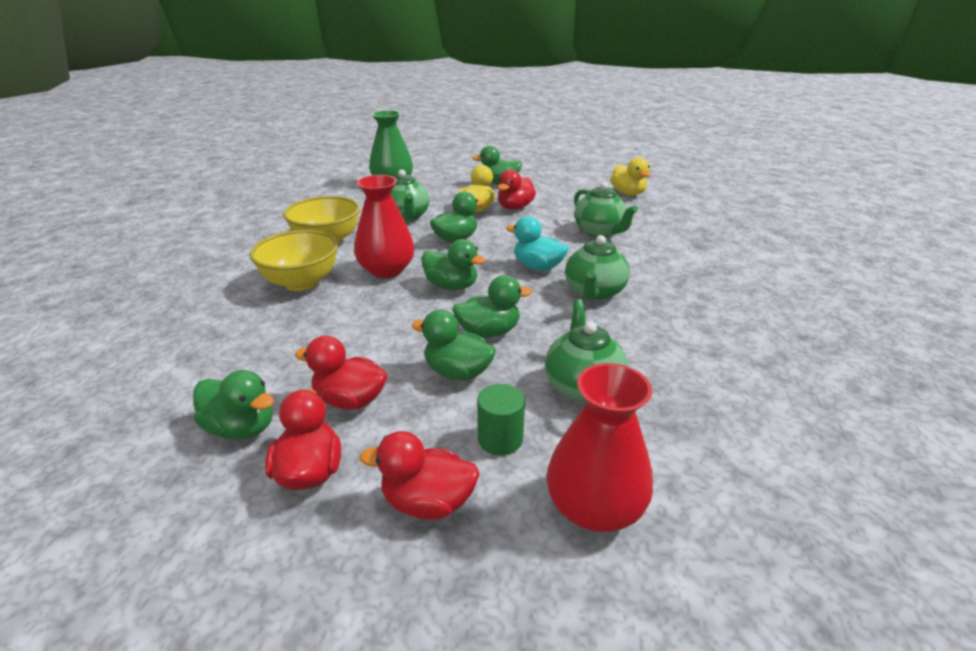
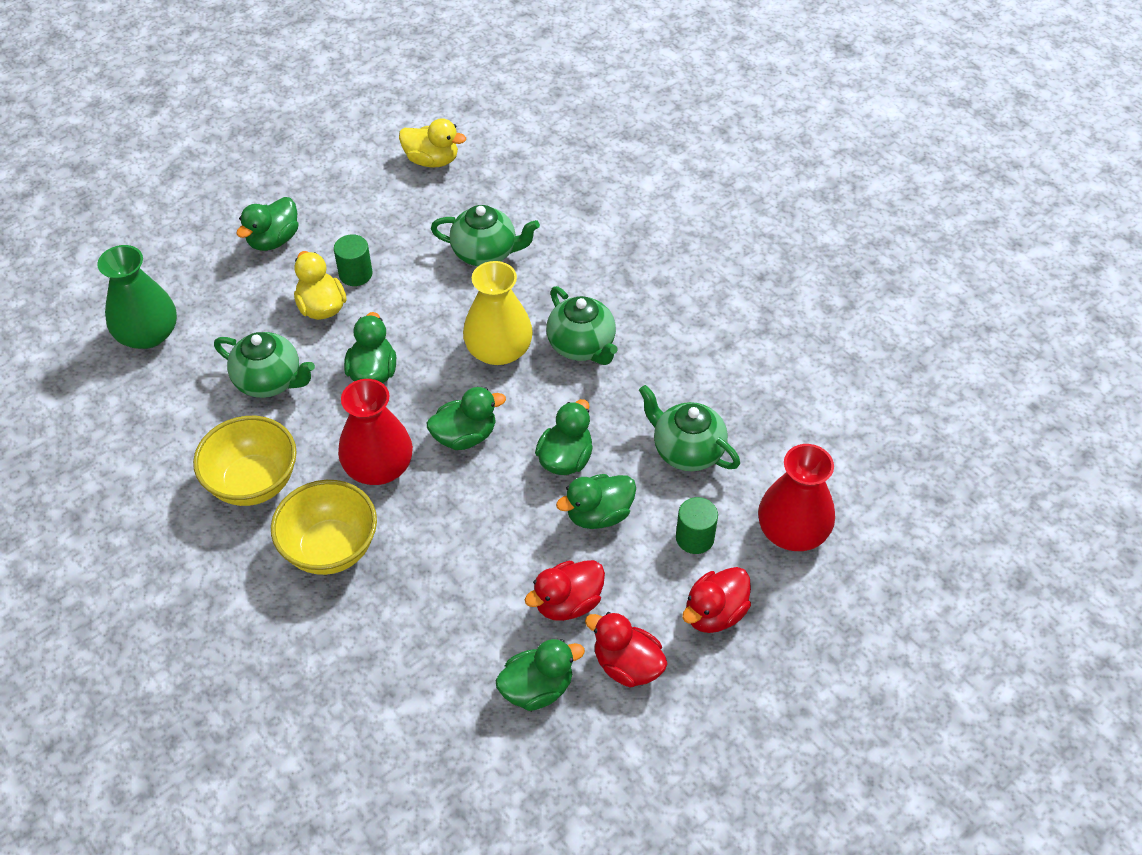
camera: 50 degrees left, 20 degrees up
(515, 207) = (355, 274): red duck -> green cylinder
(538, 267) = (498, 350): turquoise duck -> yellow vase

